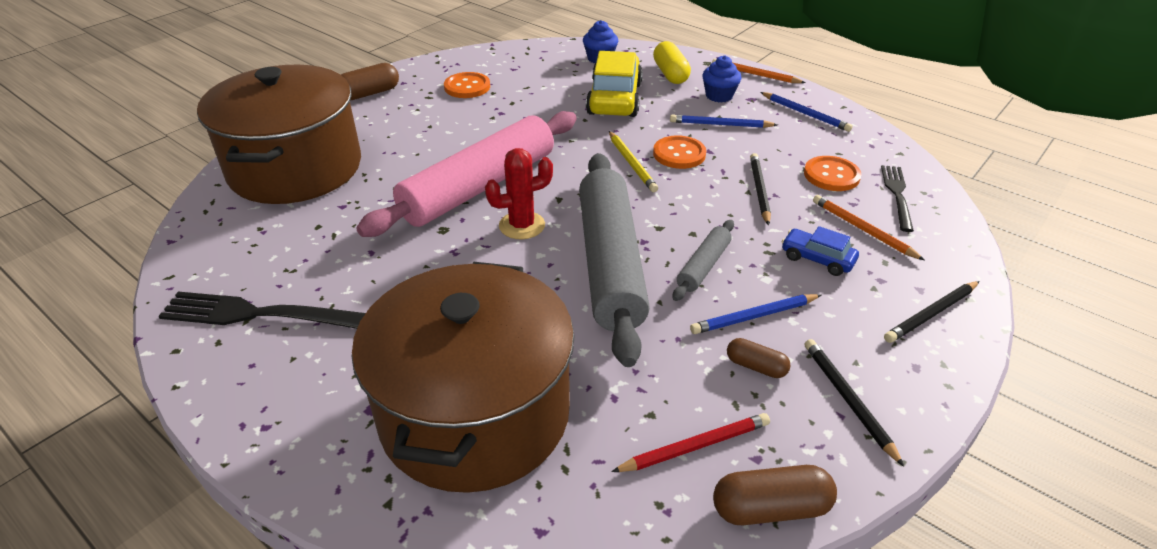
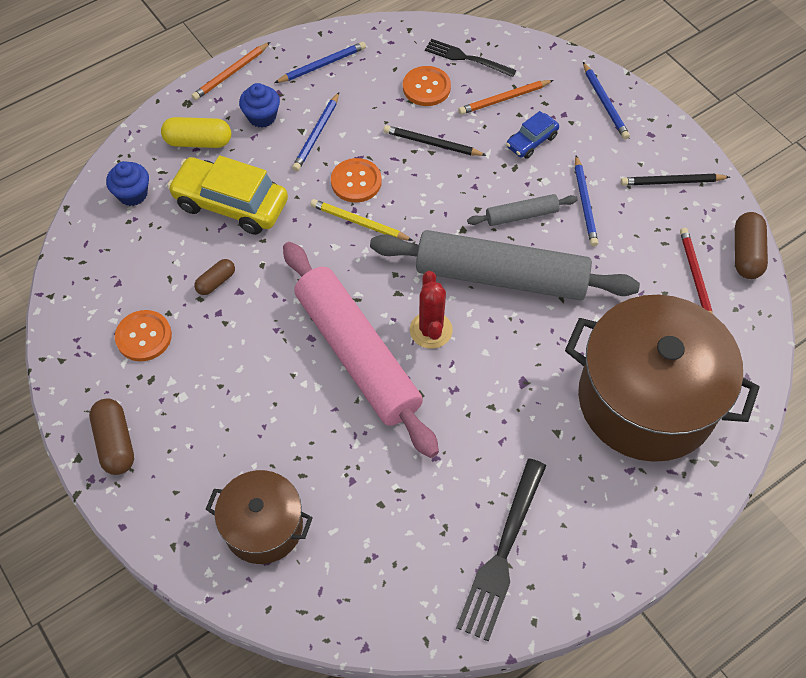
camera: 75 degrees left, 20 degrees up
(295, 168) = (263, 526): brown pot -> brown pot, size x0.54
(631, 163) = (359, 222): yellow pencil -> yellow pencil turned 150 degrees counterclockwise
(703, 266) = (521, 215): grey rolling pin -> grey rolling pin turned 60 degrees counterclockwise
(756, 366) = (633, 220): brown capsule -> brown capsule (216, 282)
(931, 314) = (604, 103): black pencil -> blue pencil

